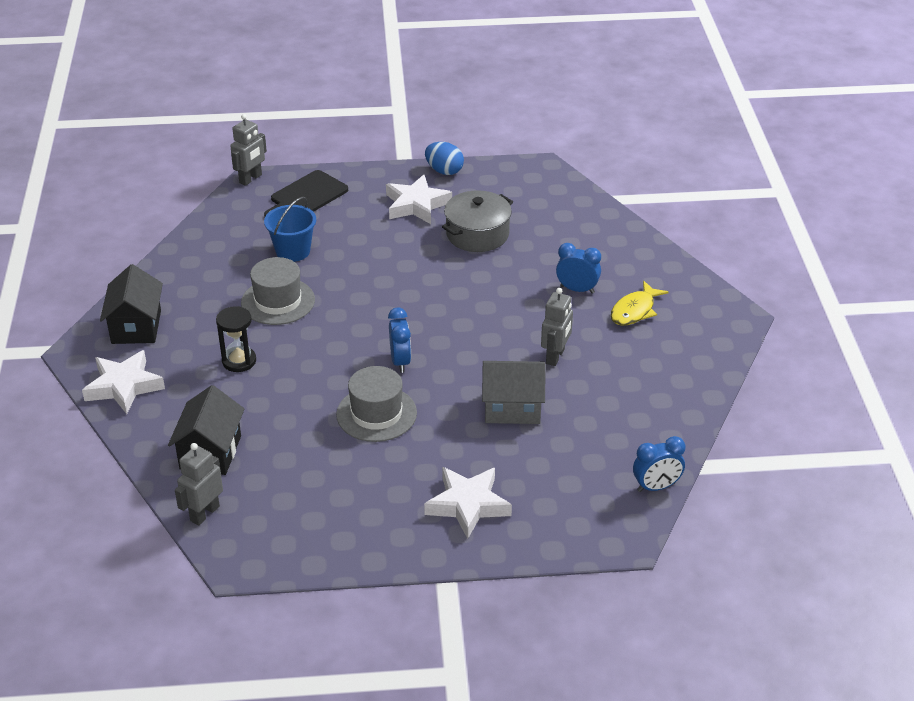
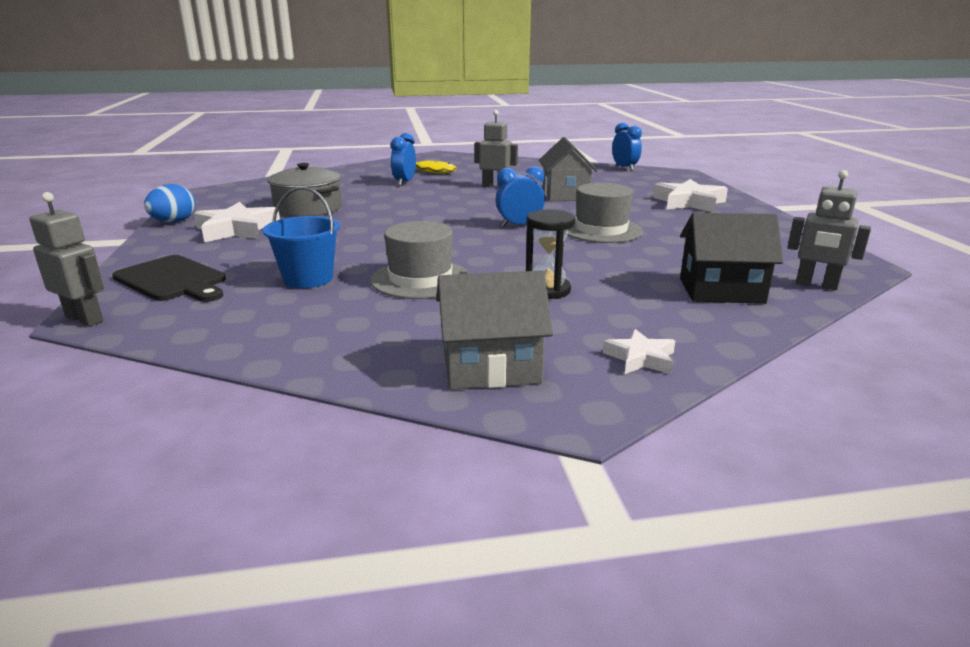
camera: 95 degrees left, 15 degrees down
(124, 386) = (640, 358): white star -> white star, size x0.56
(136, 327) = (491, 367): black house -> grey house

